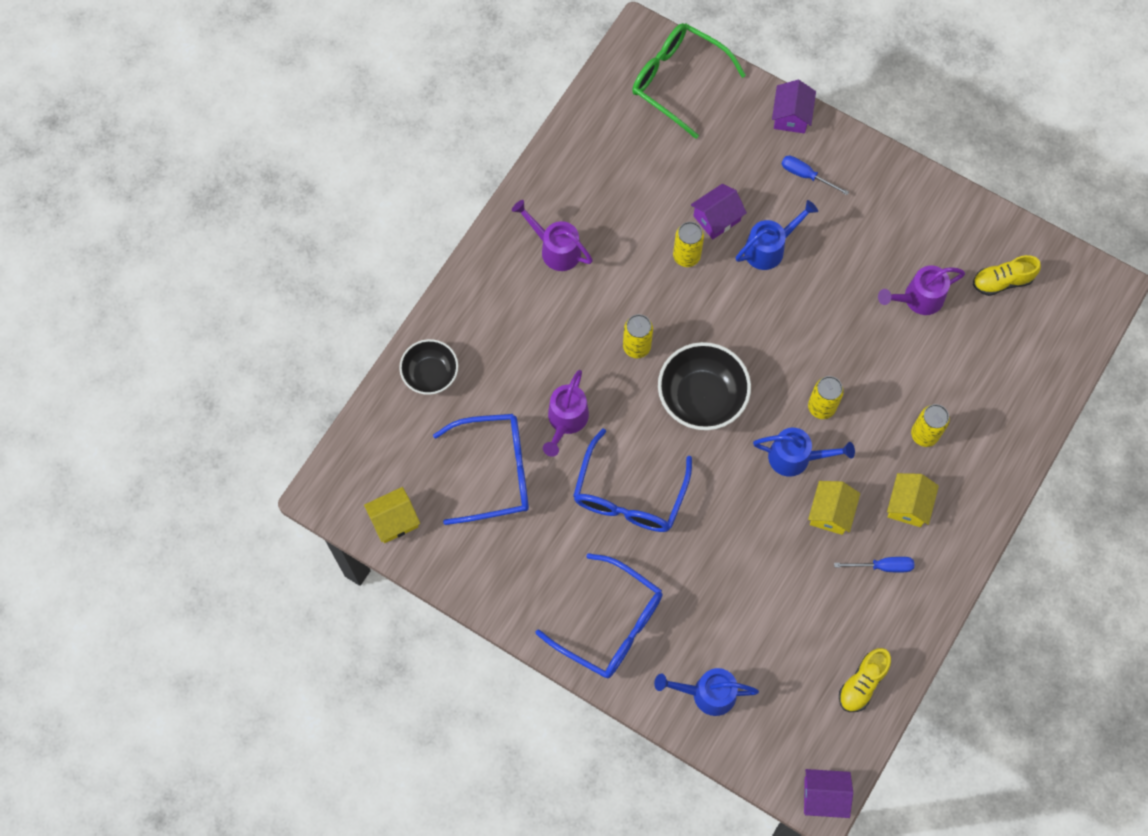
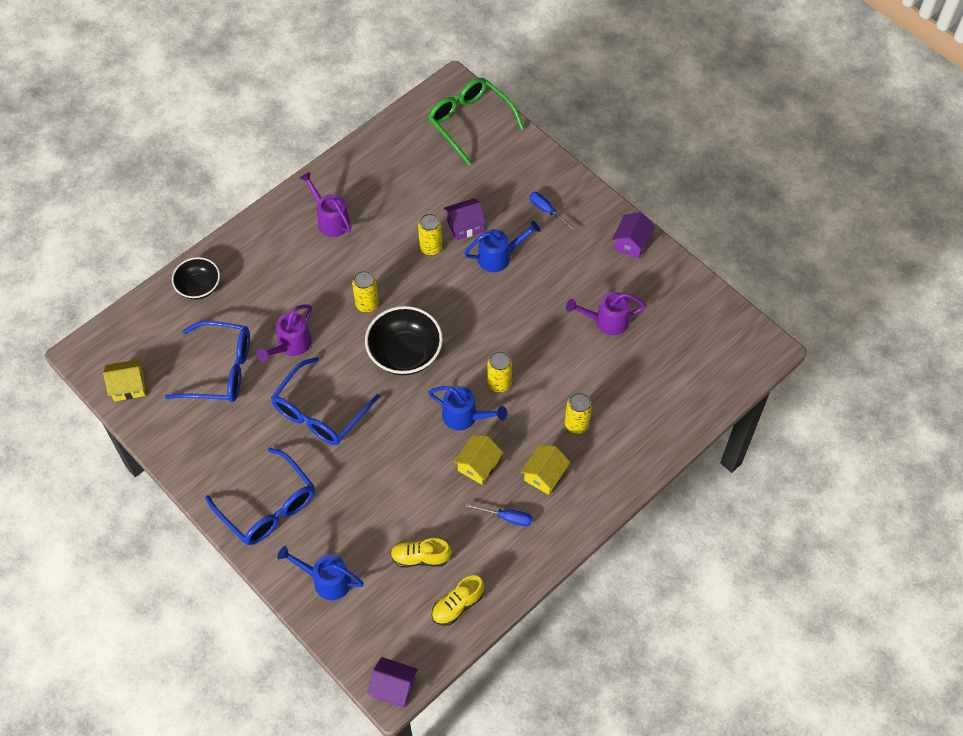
camera: 15 degrees right, 10 degrees down
(791, 116) = (550, 166): purple house -> purple house (631, 243)
(1002, 281) = (680, 324): yellow shoe -> yellow shoe (420, 557)

